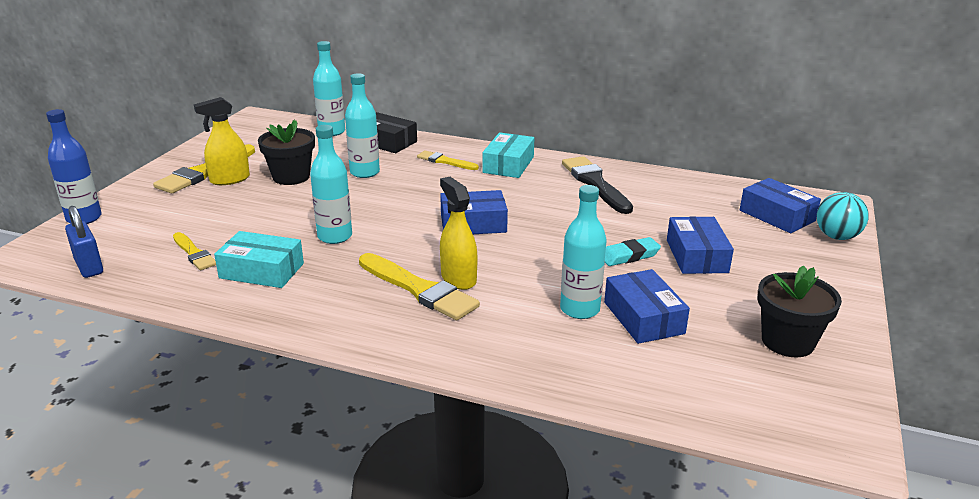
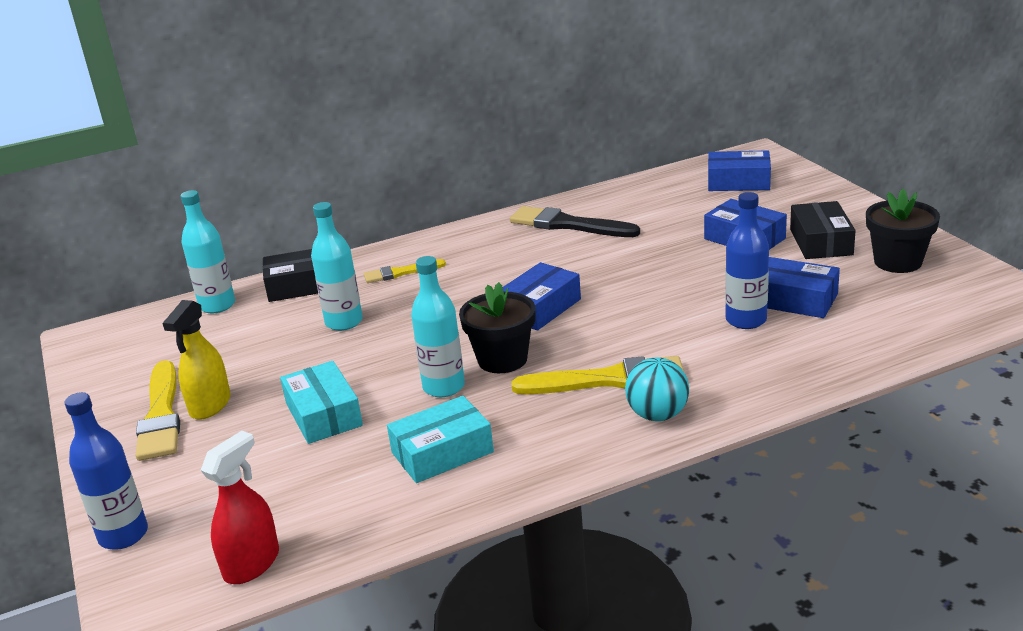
camera: 40 degrees left, 0 degrees up
(89, 267) = (252, 564): blue padlock -> red spray bottle
(194, 253) = (339, 482): yellow brush -> none
(291, 177) = (275, 366): black flower pot -> black flower pot (502, 359)
(458, 278) = (619, 353): yellow spray bottle -> none
(508, 165) = (464, 246): turquoise box -> turquoise box (324, 414)
(579, 309) = (746, 320): turquoise bottle -> blue bottle
(629, 256) = (702, 264): turquoise eraser -> none
(752, 291) = (821, 242): none -> black box
(836, 236) = (799, 177): turquoise ball -> turquoise ball (657, 415)

